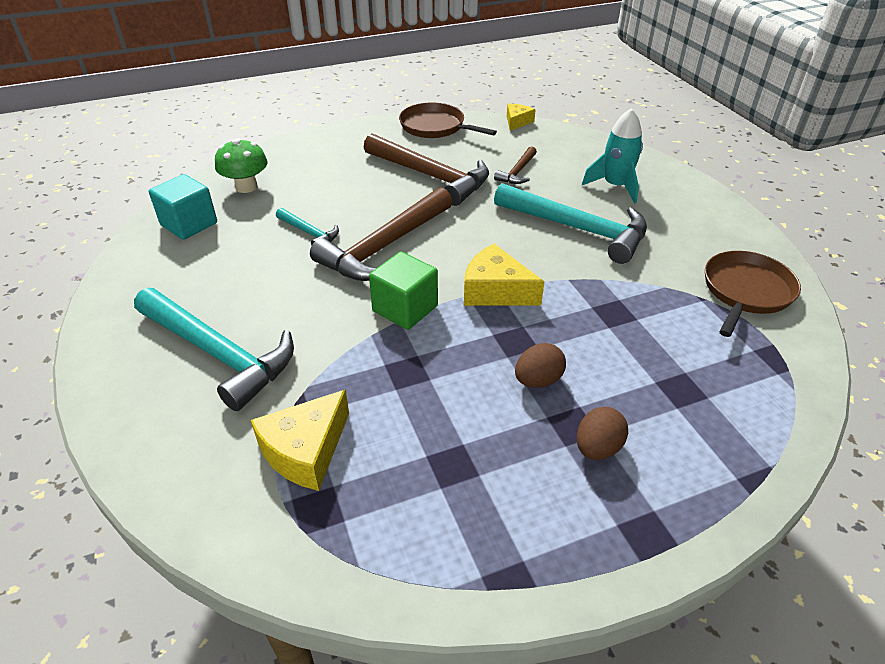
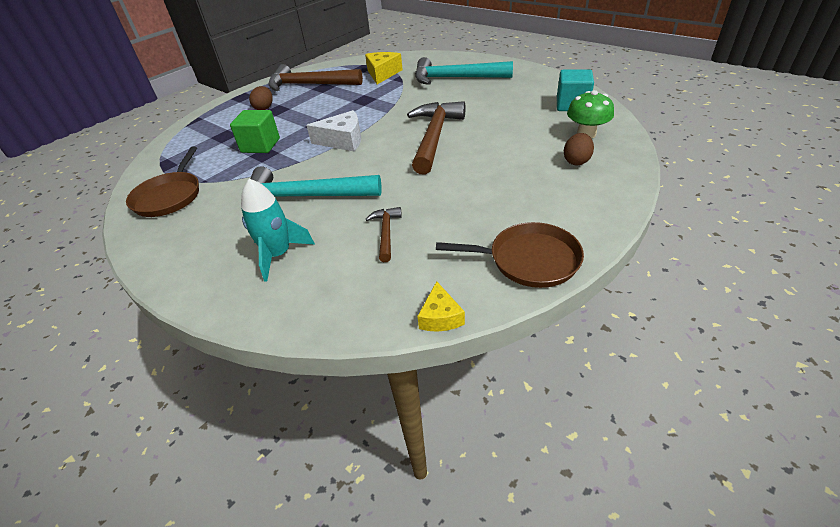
camera: 155 degrees right, 0 degrees up
(309, 233) = (492, 127): turquoise hammer -> none
(405, 309) = (388, 117): green cube -> green cube (260, 145)
(431, 176) = (461, 196): brown hammer -> brown hammer (309, 85)
(495, 291) = (343, 140): yellow cheese -> white cheese
(538, 380) = (299, 117): brown egg -> brown egg (576, 161)

